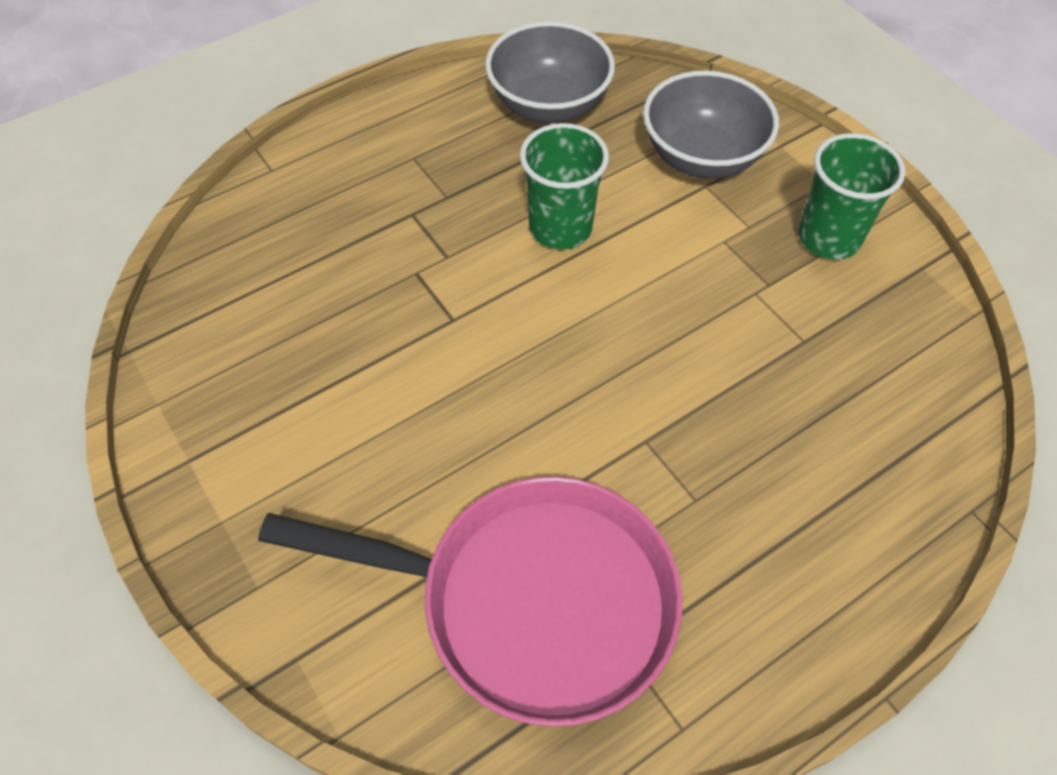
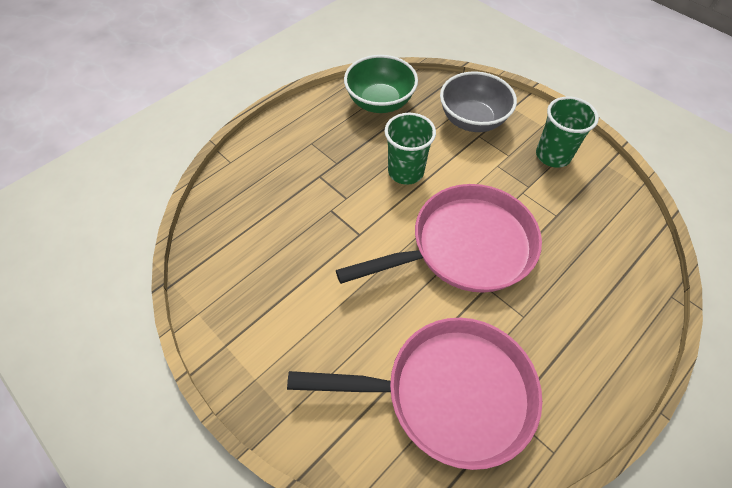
camera: 10 degrees left, 0 degrees up
(548, 105) = (380, 102): grey bowl -> green bowl
(627, 368) = (465, 247): none -> pink pan

